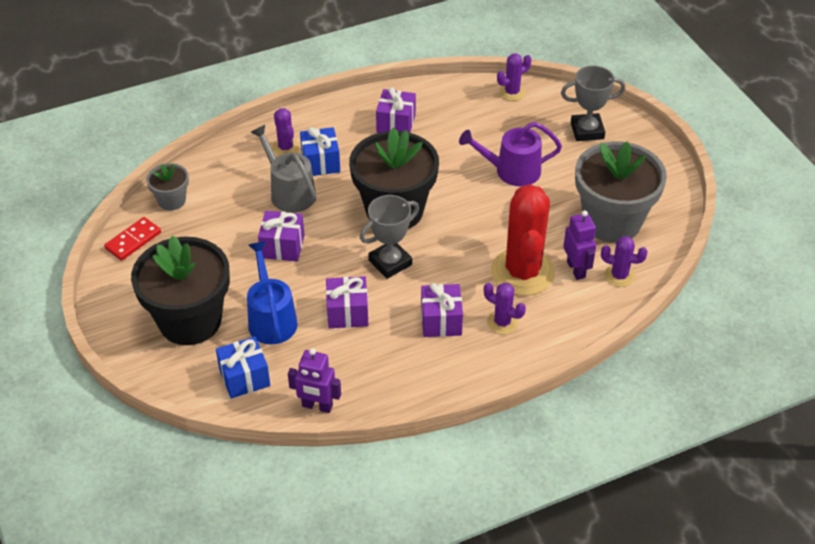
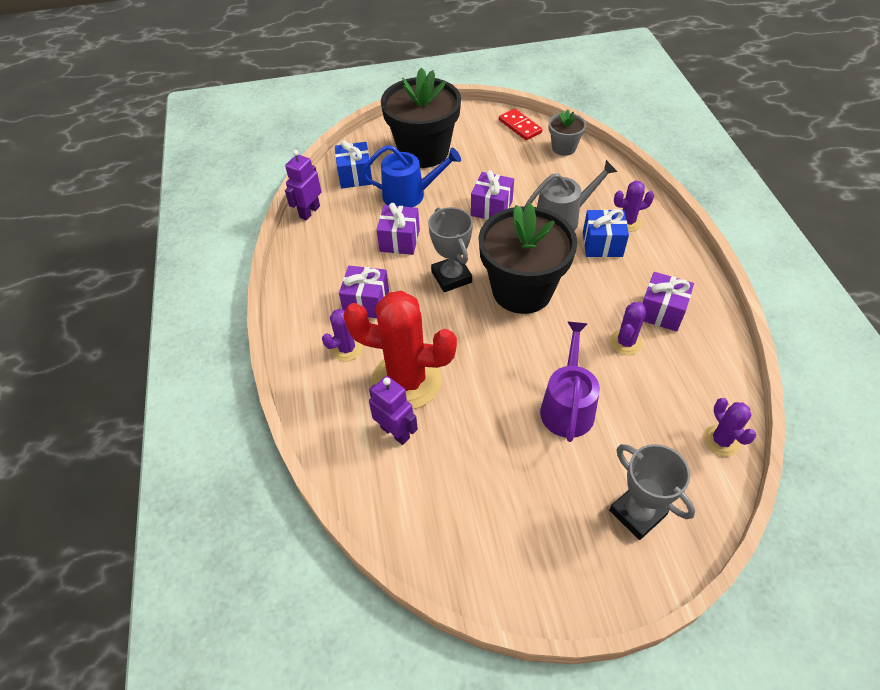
camera: 105 degrees right, 5 degrees up
(576, 269) = (395, 432): purple robot -> purple robot turned 135 degrees counterclockwise
(587, 131) = (637, 513): grey trophy -> grey trophy turned 45 degrees counterclockwise
(612, 221) = (461, 493): grey flower pot -> none
(619, 276) = (372, 474): purple cactus -> purple cactus (625, 342)

